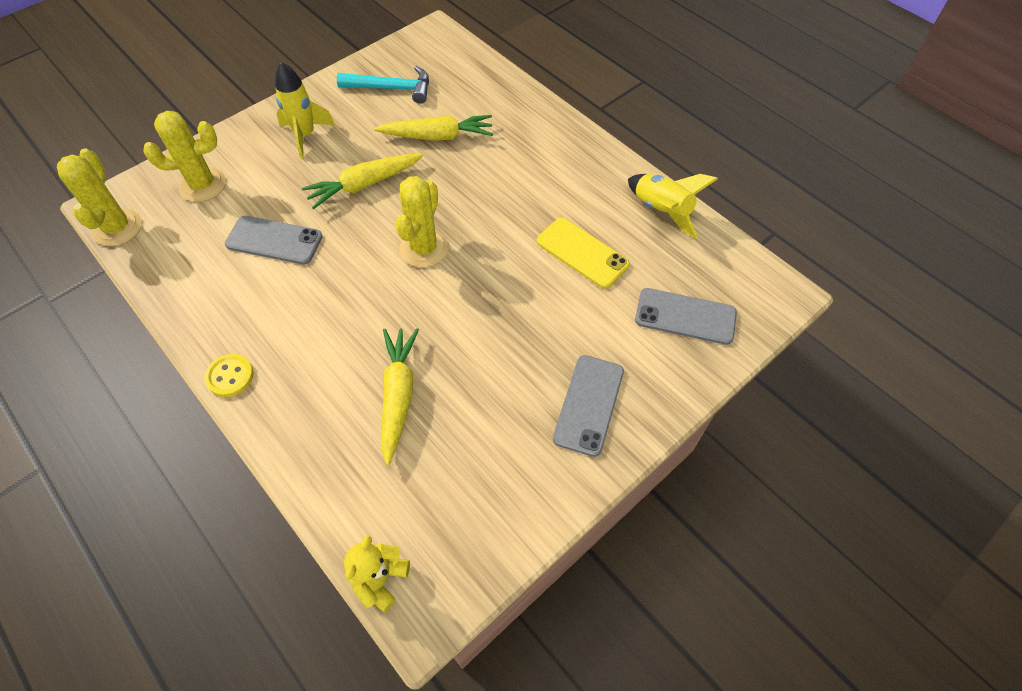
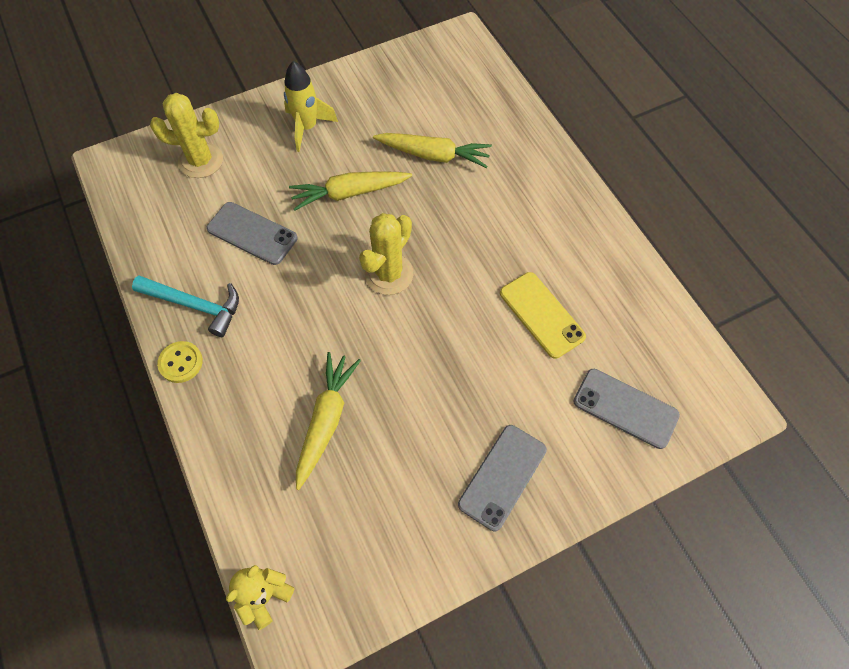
camera: 15 degrees right, 5 degrees up
(117, 228) = (116, 188): yellow cactus -> none
(391, 88) = (402, 93): turquoise hammer -> turquoise hammer (195, 305)
(661, 211) = (635, 287): yellow rocket -> none

